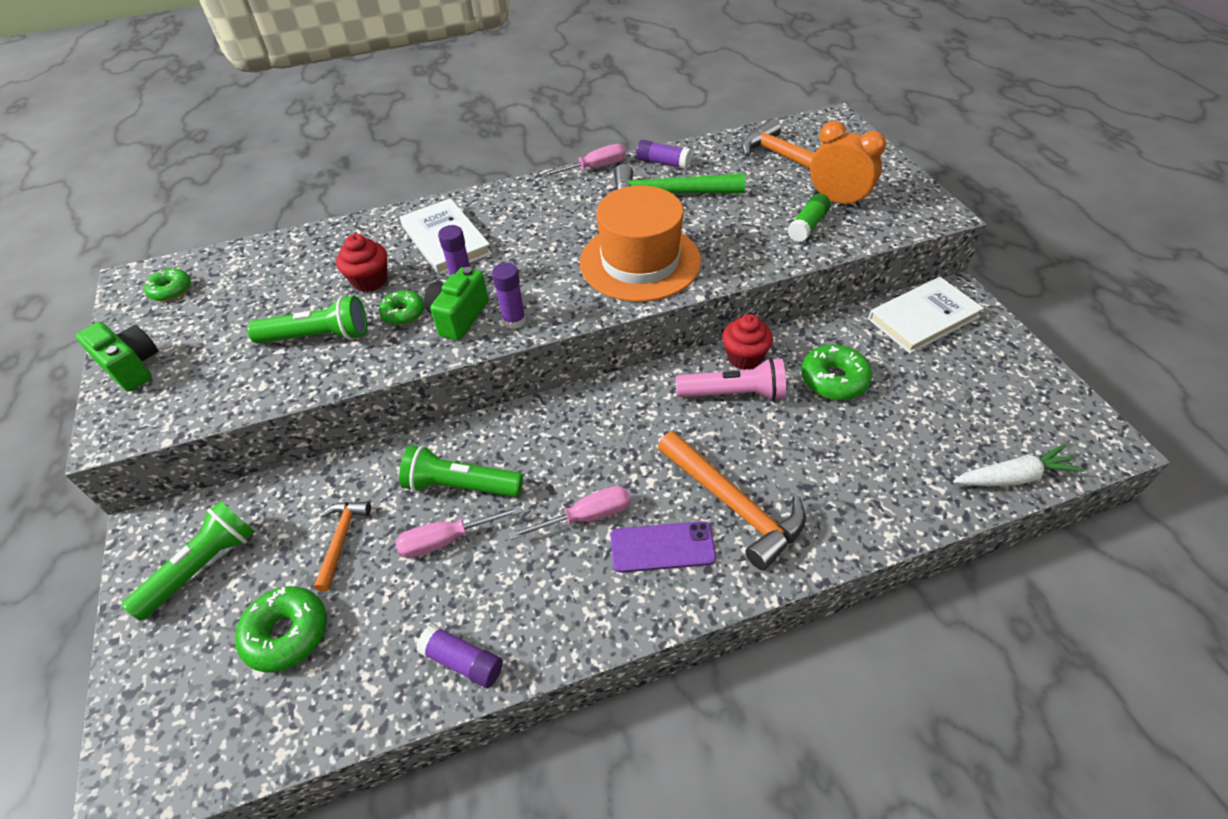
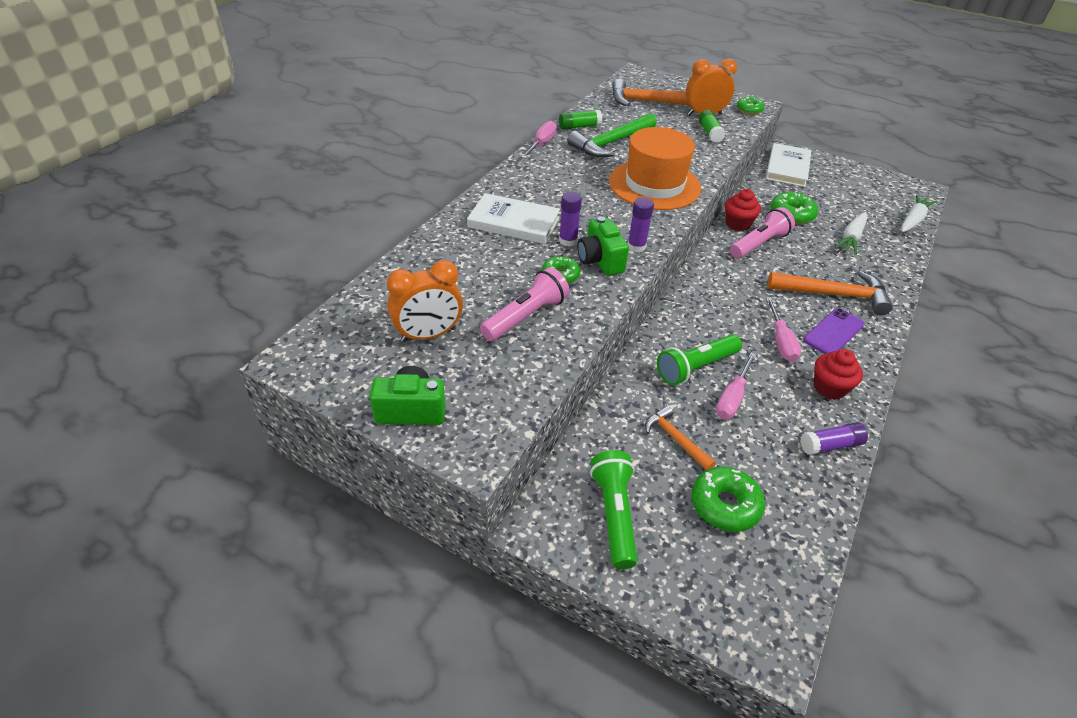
camera: 45 degrees left, 5 degrees down
(171, 290) = (346, 348): green donut -> green donut (749, 110)
(232, 311) = (428, 335): none -> orange clock
(318, 336) = (526, 316): green flashlight -> pink flashlight
(370, 281) = (502, 268): red cupcake -> red cupcake (829, 388)
(586, 517) = (781, 341): pink screwdriver -> pink screwdriver turned 150 degrees clockwise
(663, 163) = (579, 126): purple glue stick -> green glue stick
(872, 451) = (851, 238): none -> white carrot

